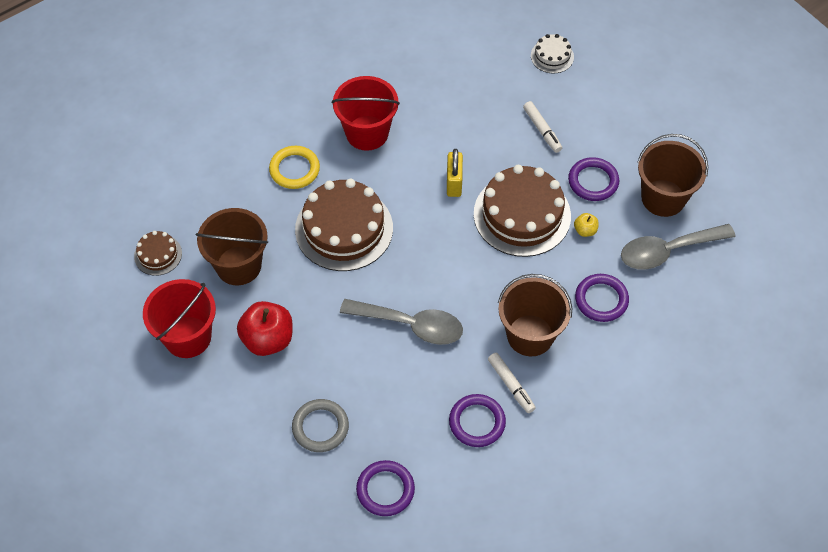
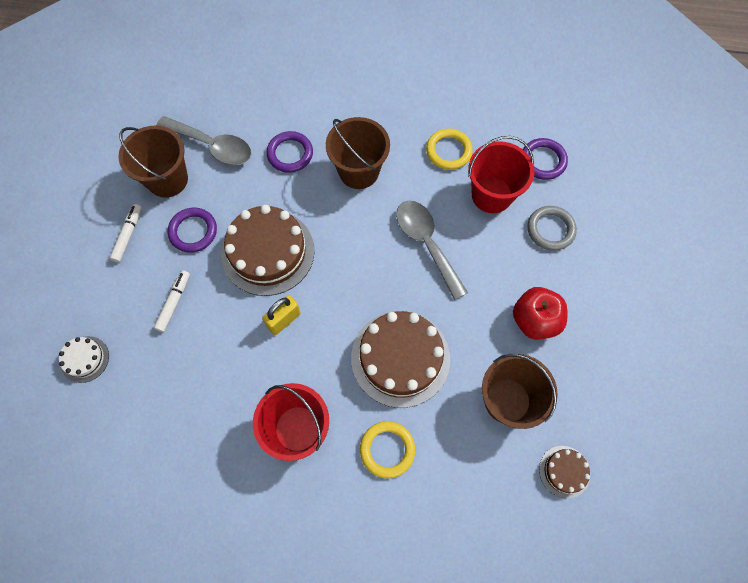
camera: 135 degrees left, 10 degrees up
(187, 337) = (593, 375): red bucket -> red bucket (491, 195)
(477, 422) = (448, 151): purple ring -> yellow ring
(511, 385) = (404, 153): white marker -> white marker (128, 235)
(585, 230) = (243, 204): yellow apple -> none

